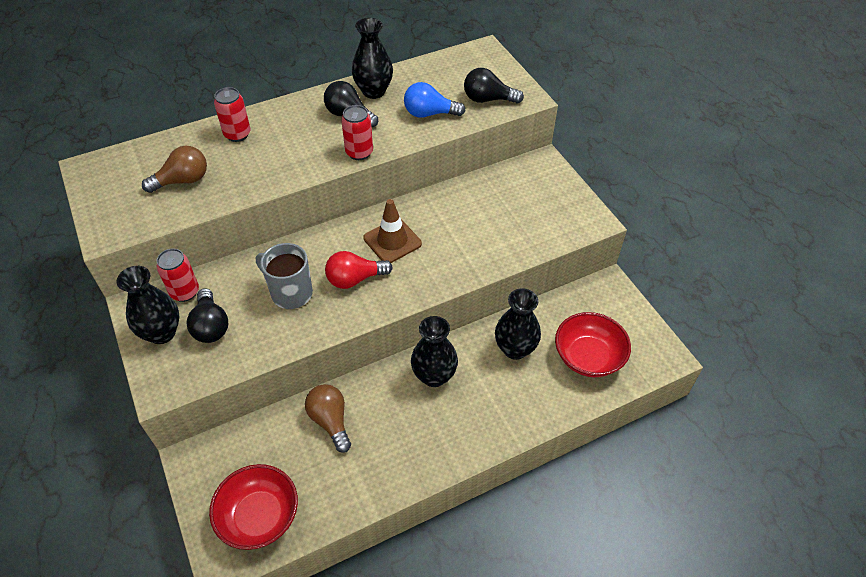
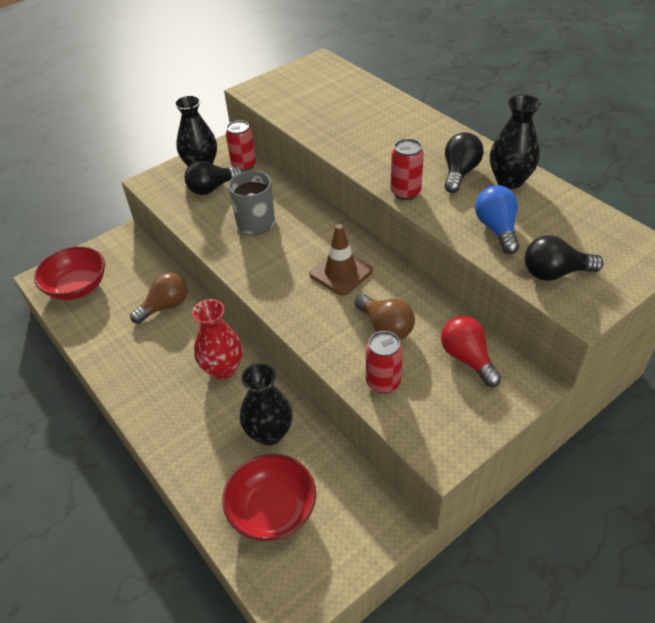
camera: 80 degrees right, 5 degrees down
(183, 181) = (323, 105): brown light bulb -> brown light bulb (385, 327)
(237, 134) = (394, 116): red can -> red can (383, 382)
(355, 279) = (283, 258): red light bulb -> red light bulb (467, 358)
(434, 376) = (223, 369): black vase -> red vase
(488, 99) = (554, 273): black light bulb -> black light bulb turned 90 degrees counterclockwise

